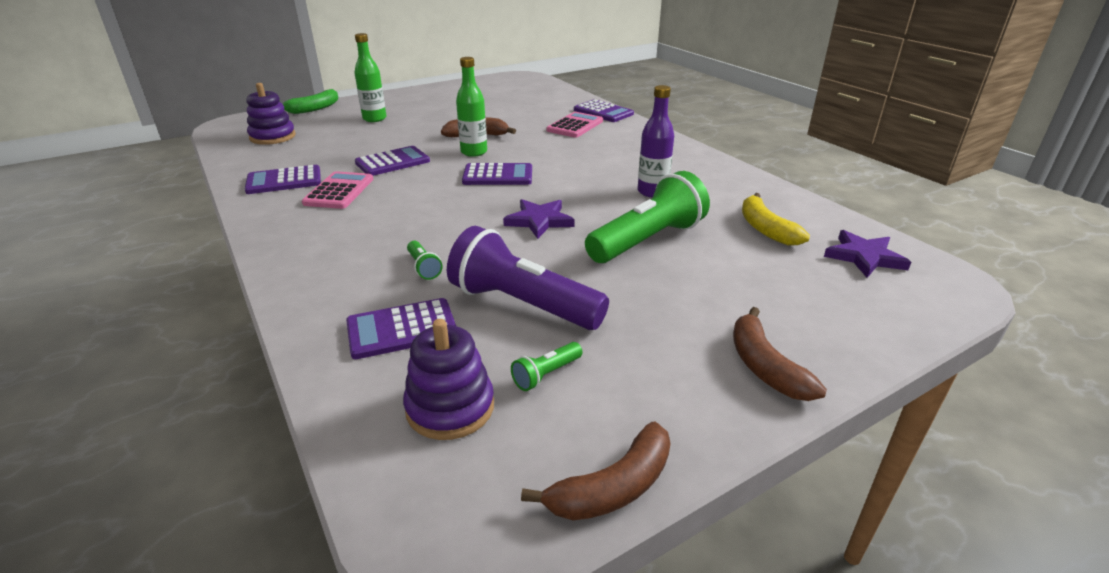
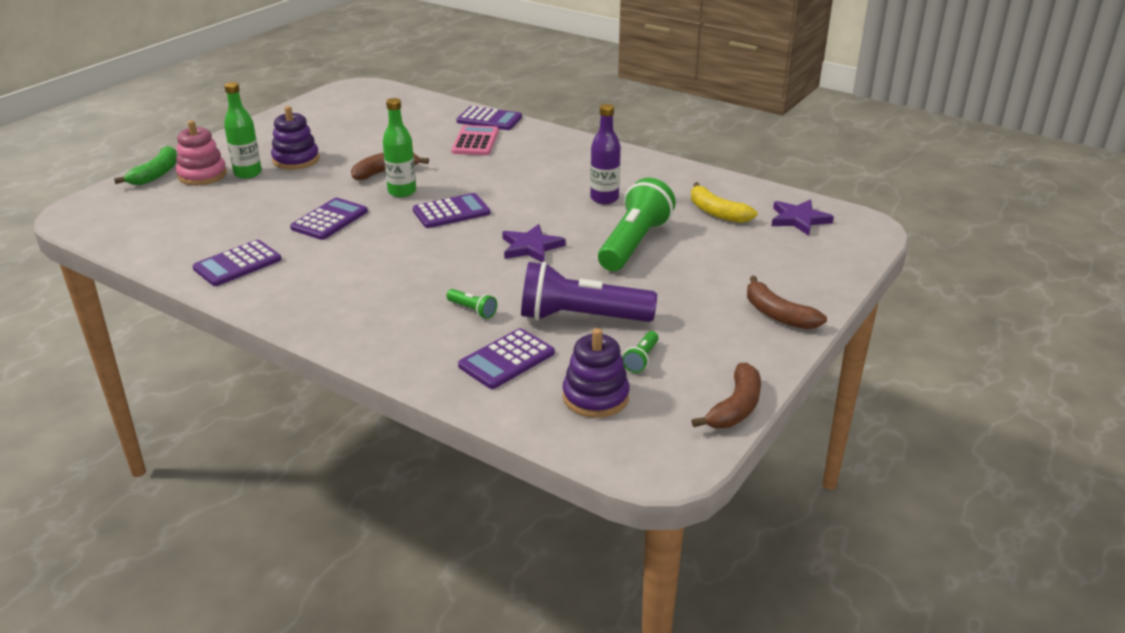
camera: 25 degrees left, 0 degrees up
(273, 137) = (154, 218): purple stacking toy -> purple stacking toy (296, 160)
(339, 191) = (311, 262): pink calculator -> none
(342, 114) = (202, 175): none -> pink stacking toy

